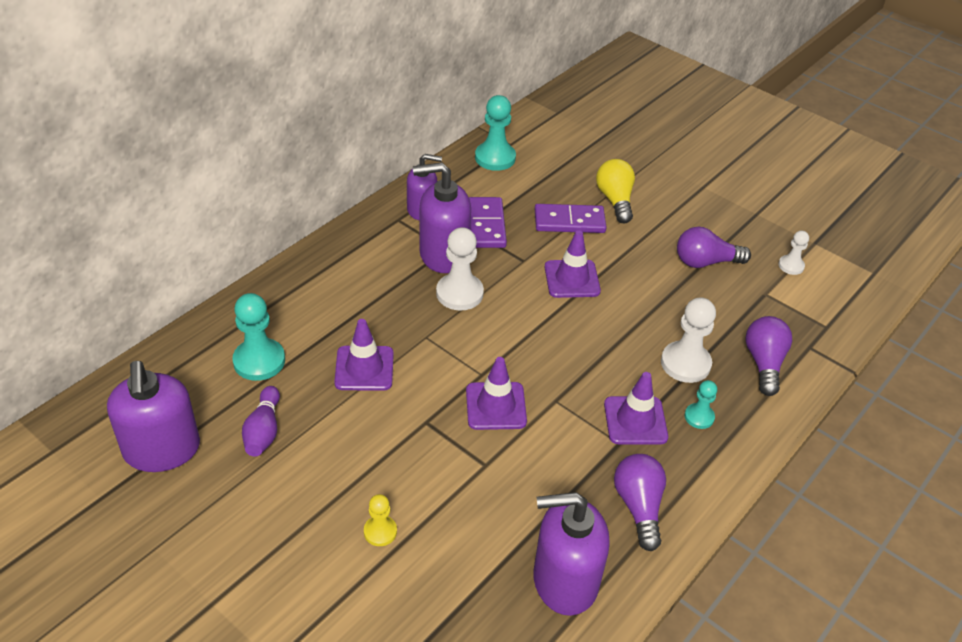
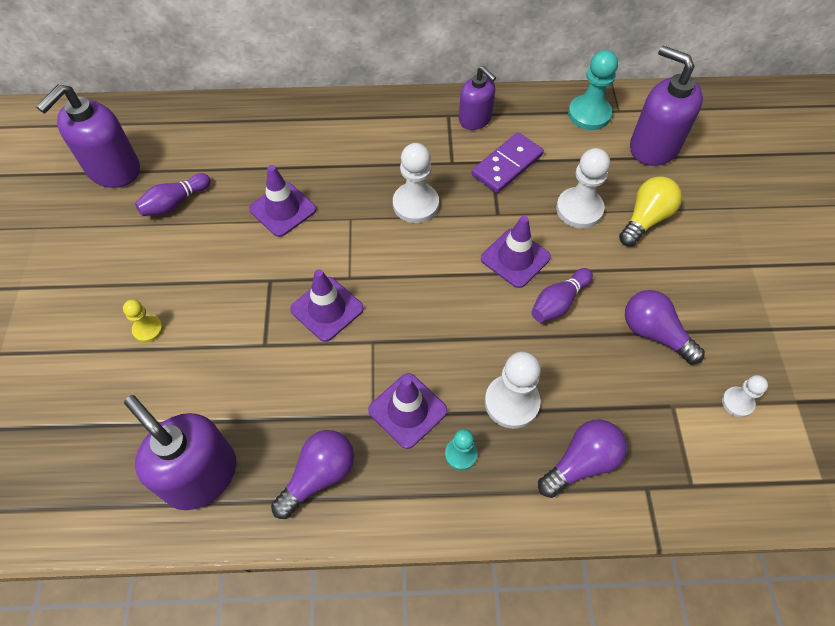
camera: 50 degrees right, 15 degrees up
(259, 361) = (231, 153): turquoise pawn -> none
(443, 254) = (444, 165): purple soap dispenser -> purple soap dispenser (653, 147)
(569, 221) = (579, 209): purple domino -> white pawn
(633, 285) = (558, 302): none -> purple bowling pin

